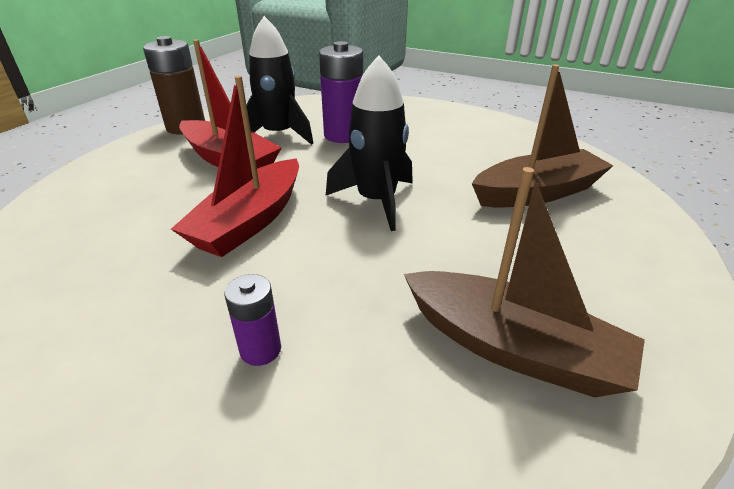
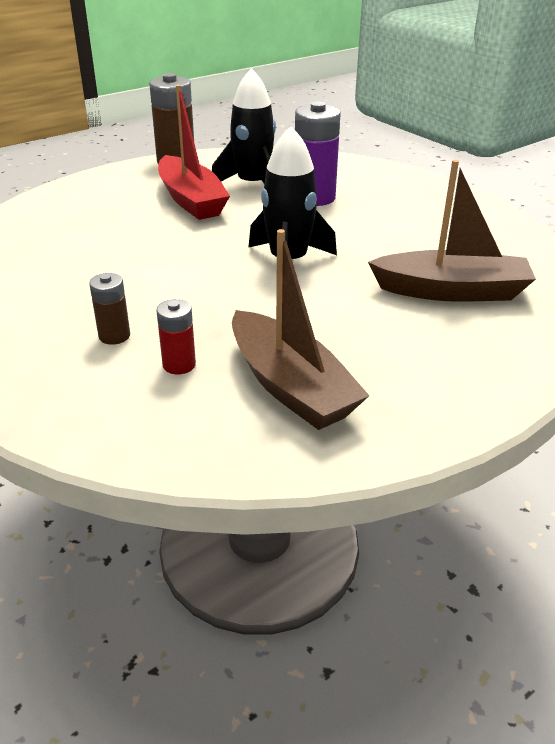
camera: 25 degrees right, 0 degrees up
(250, 221) = (170, 253): red boat -> none
(260, 350) = (114, 336): purple battery -> brown battery
(370, 364) = (179, 365): none -> red battery

